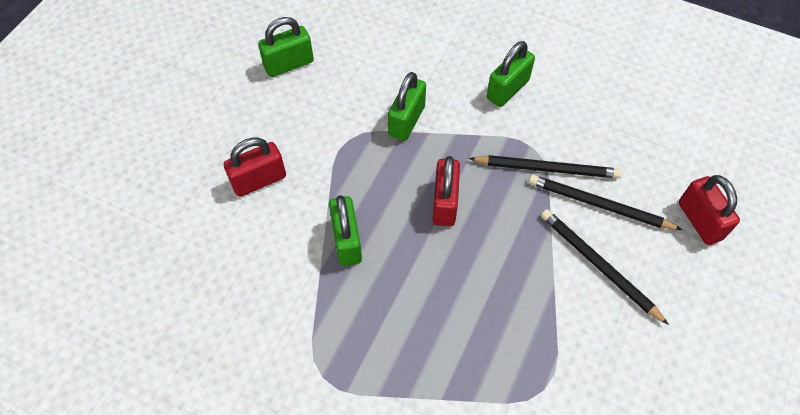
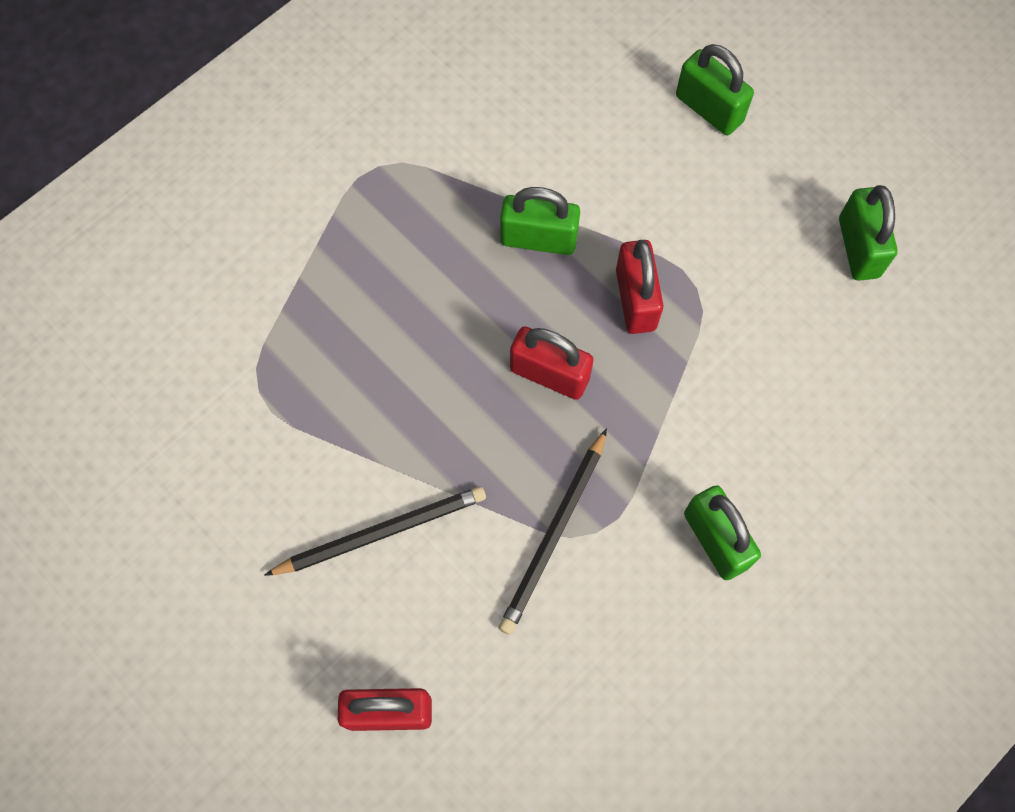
camera: 110 degrees right, 10 degrees up
(259, 180) = (666, 163): red padlock -> red padlock (635, 300)
(406, 121) = (703, 373): green padlock -> green padlock (709, 109)
(599, 205) = (469, 579): black pencil -> none

